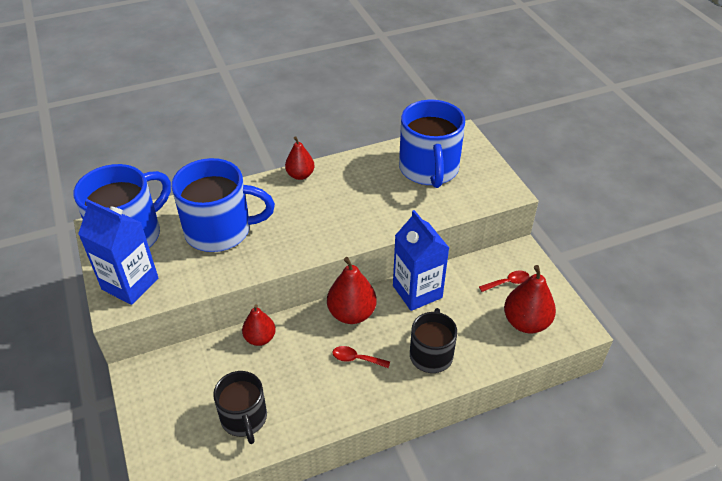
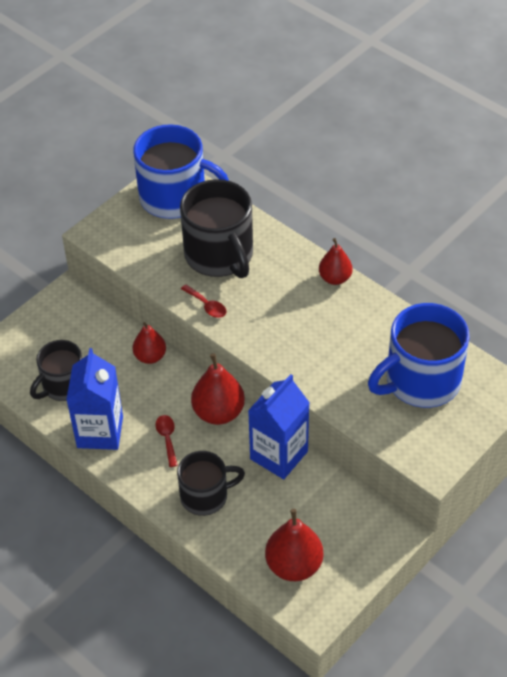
camera: 65 degrees right, 5 degrees up
(130, 284) = (121, 229): blue carton -> blue carton (100, 432)
(220, 230) = (220, 255): blue mug -> black mug
(508, 282) = (341, 531): red spoon -> red spoon (207, 306)

